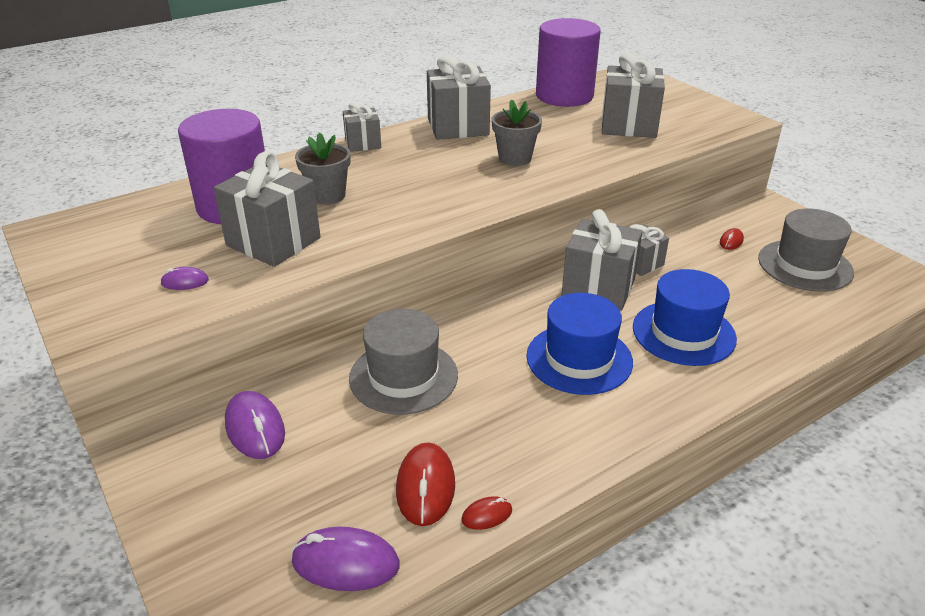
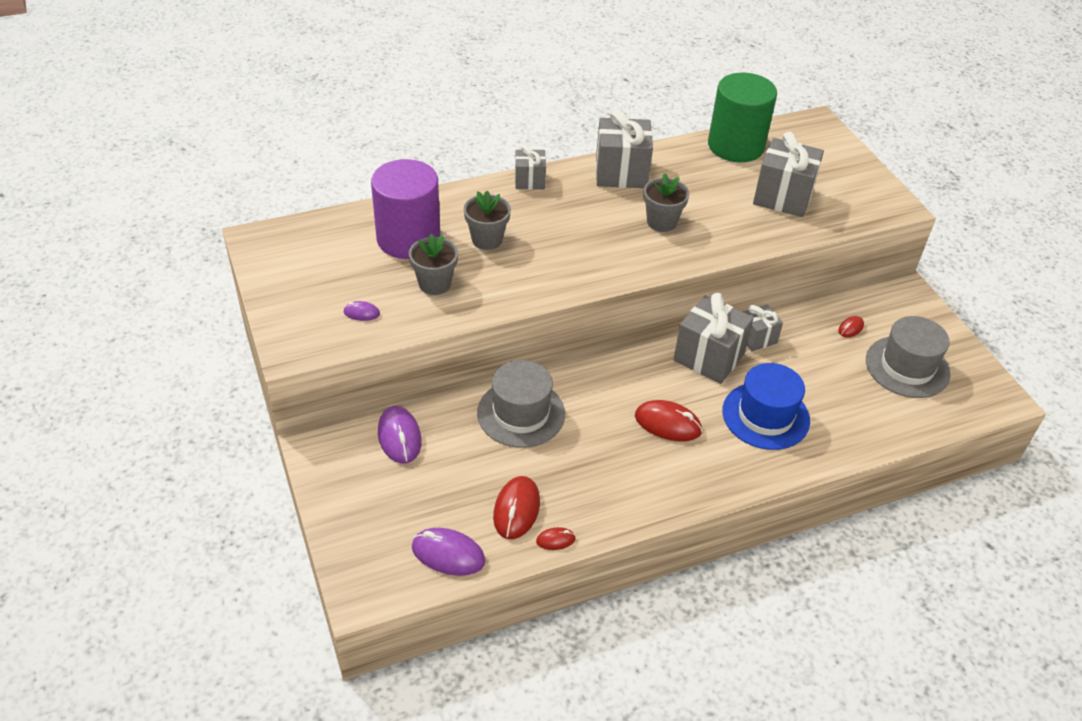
camera: 10 degrees right, 10 degrees up
(273, 242) = (434, 284): grey gift -> grey flower pot
(564, 96) = (735, 146): purple cylinder -> green cylinder
(579, 359) = (668, 424): blue hat -> red mouse

